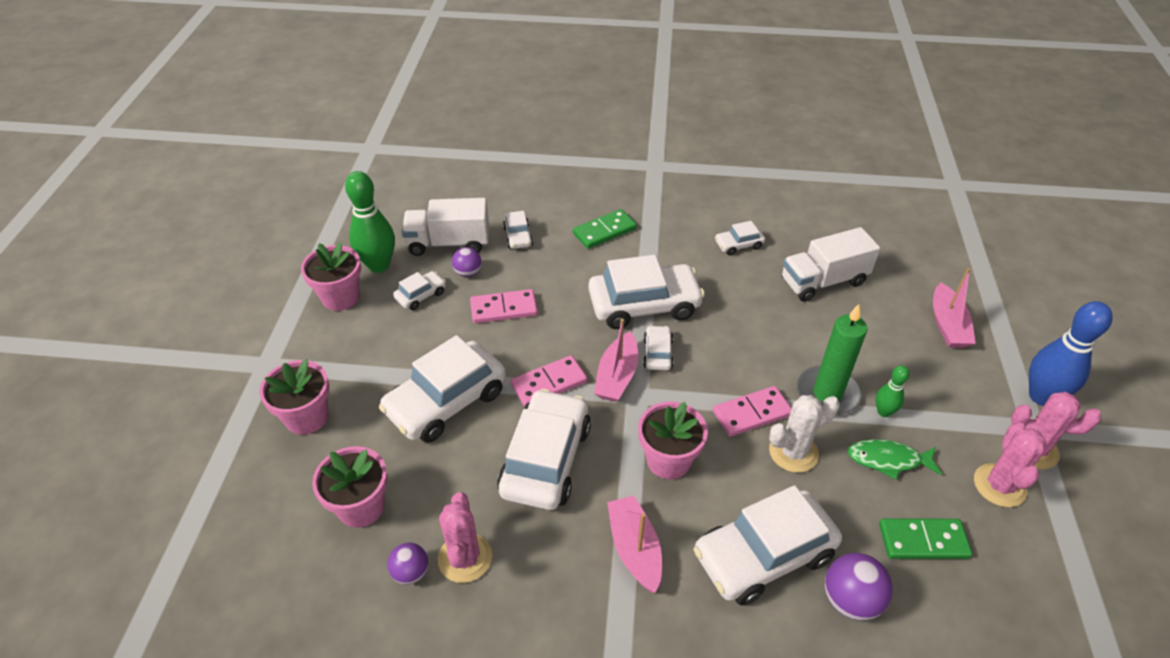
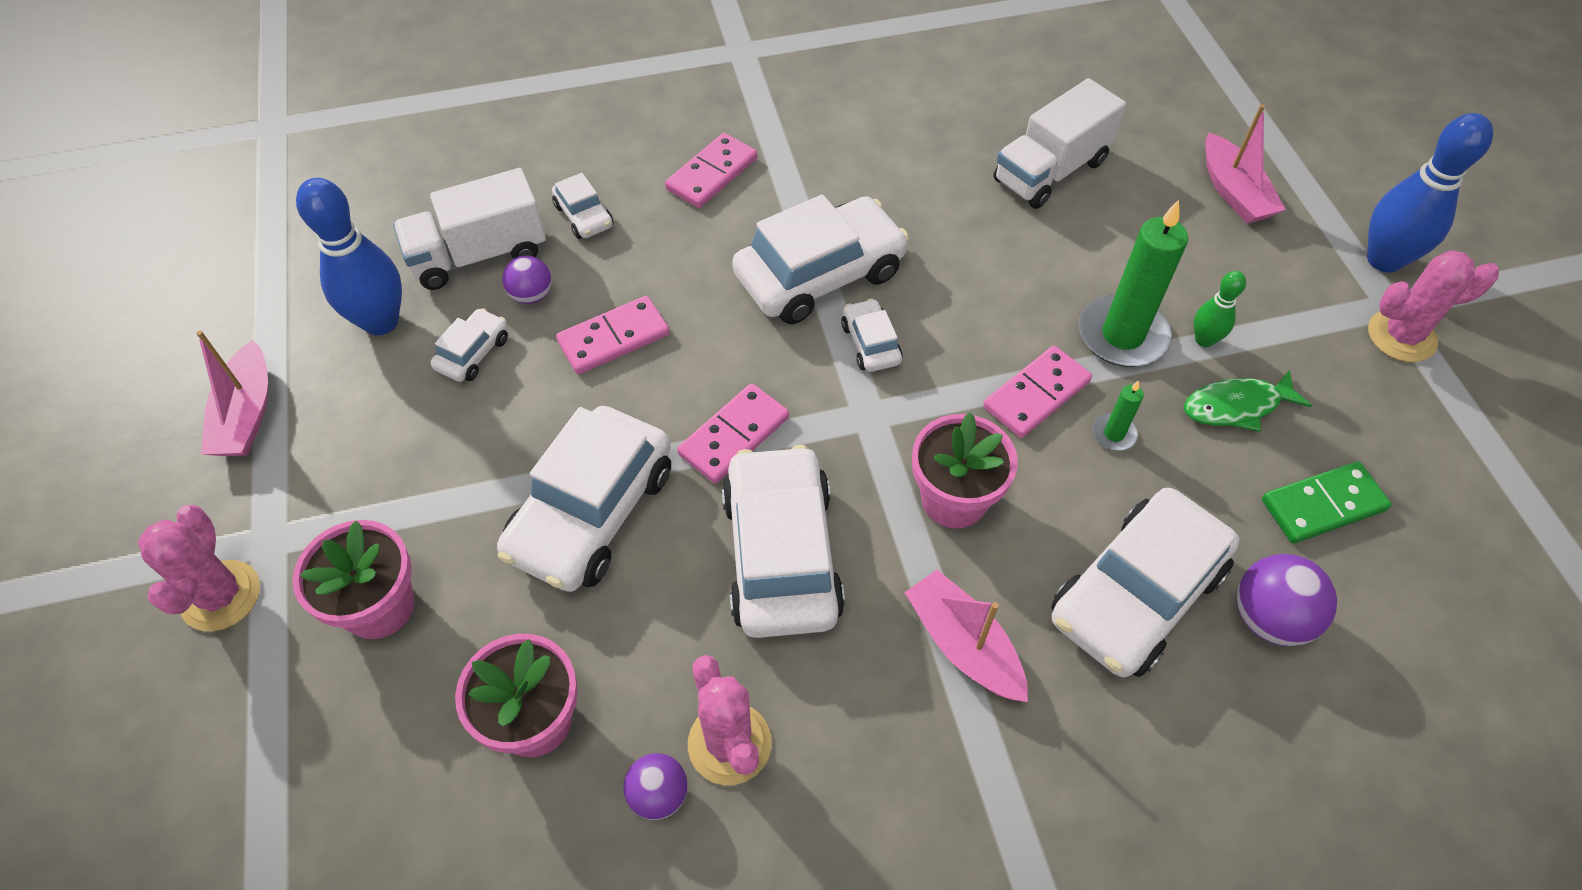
camera: 20 degrees left, 10 degrees up
(340, 297) = (341, 392): pink flower pot -> none
(379, 265) = (381, 322): green bowling pin -> blue bowling pin
(604, 231) = (711, 174): green domino -> pink domino
(617, 376) = (828, 395): pink boat -> pink boat (247, 414)
(738, 245) = (913, 146): white car -> none
(793, 452) = (1114, 434): white cactus -> green candle
(999, 485) = (1382, 399): pink cactus -> pink cactus (221, 596)

